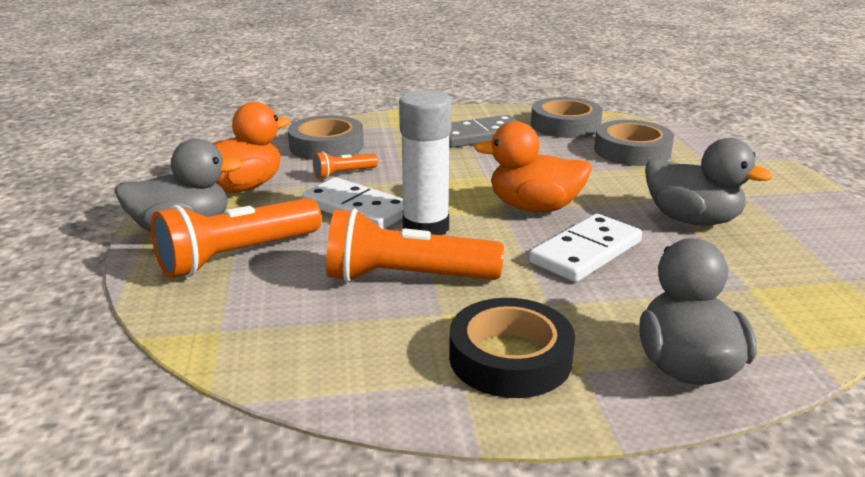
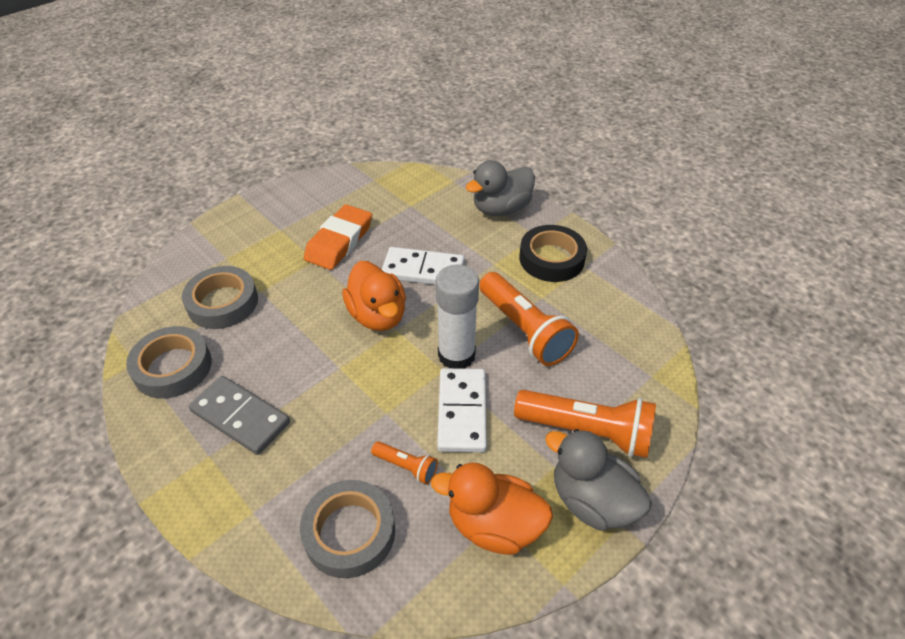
camera: 125 degrees left, 20 degrees up
(692, 220) = (339, 241): grey duck -> orange eraser

